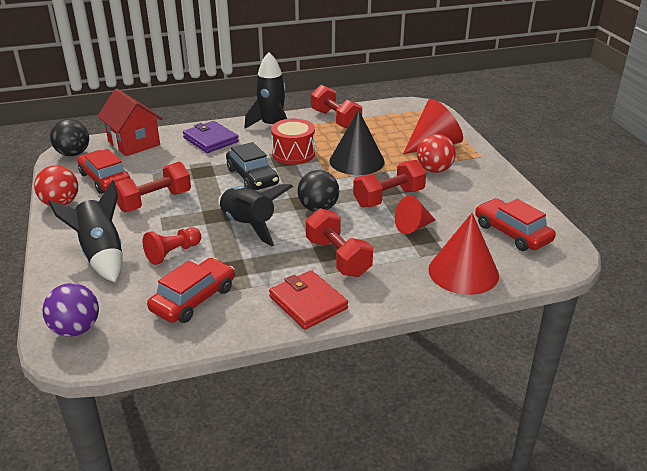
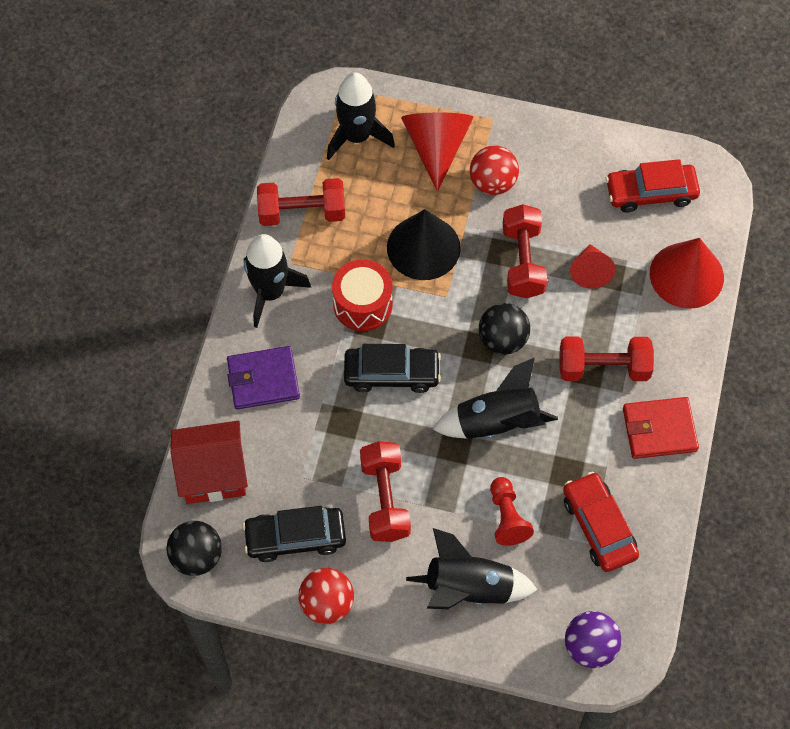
camera: 60 degrees left, 30 degrees up
(105, 179) = (295, 537): red car -> black car
(407, 120) = (357, 136): none -> black rocket

